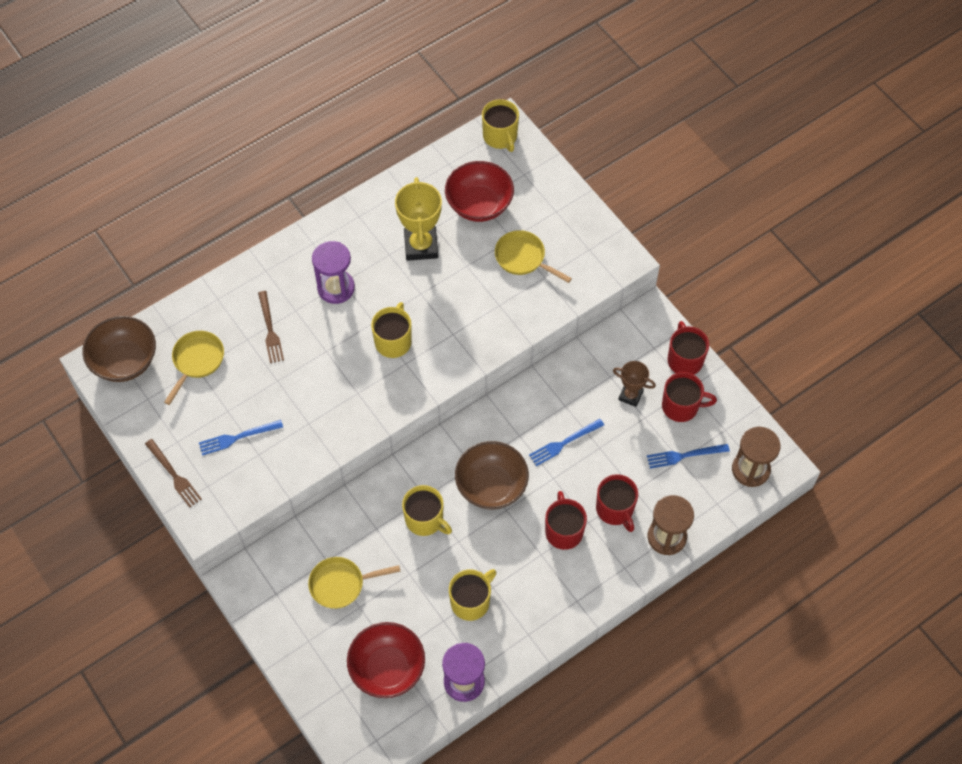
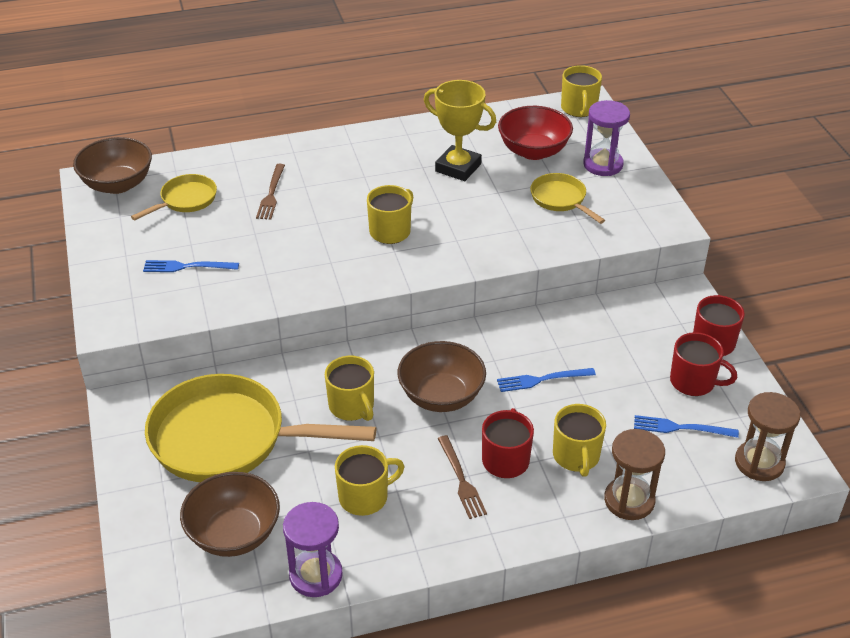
camera: 20 degrees right, 20 degrees down
(174, 475) = (105, 280): brown fork -> brown fork (461, 480)
(336, 288) = (355, 179): purple hourglass -> purple hourglass (603, 164)
(341, 584) = (228, 439): yellow pan -> yellow pan, size x2.07
(387, 668) = (234, 534): red bowl -> brown bowl
(421, 246) = (458, 167): yellow trophy -> yellow trophy turned 75 degrees counterclockwise
(615, 509) = (576, 456): red mug -> yellow mug
(630, 395) = (637, 357): brown trophy -> none

